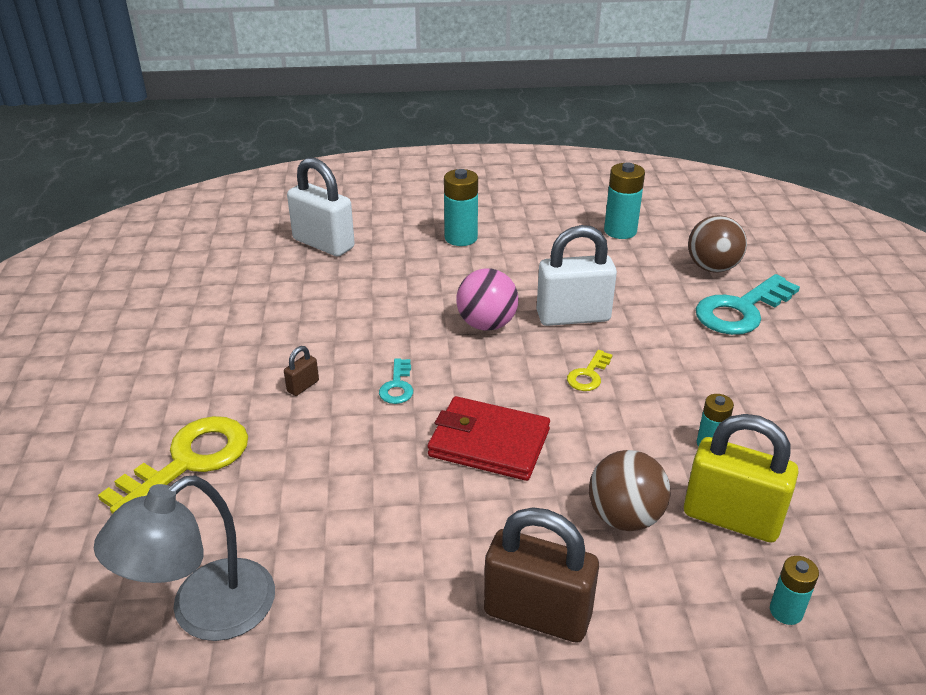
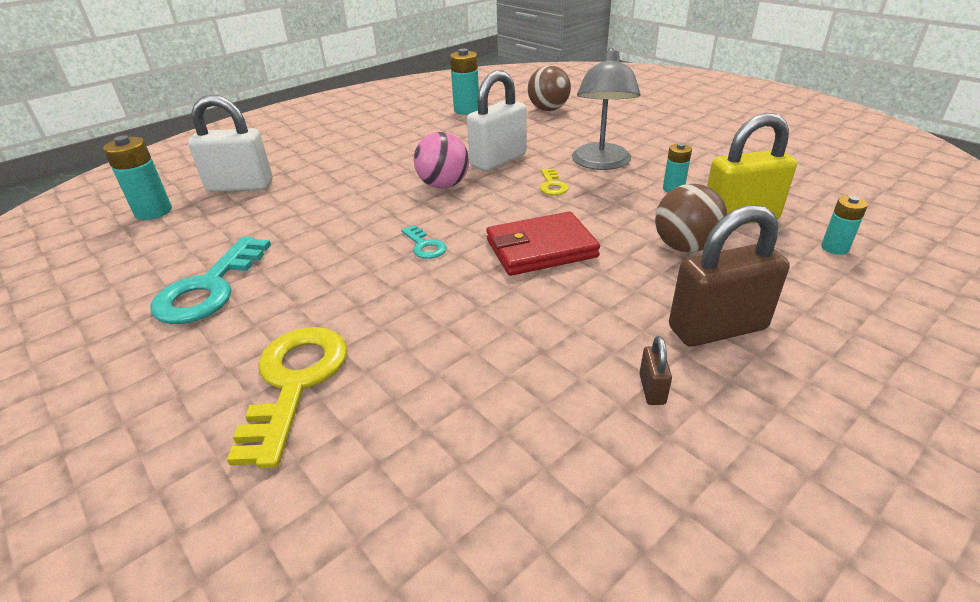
camera: 35 degrees left, 0 degrees up
(205, 613) = (468, 490): grey lamp -> grey lamp (601, 163)
(303, 386) = (342, 279): brown padlock -> brown padlock (652, 389)
(461, 238) = (357, 147): turquoise battery -> turquoise battery (153, 212)
(741, 310) = (594, 122): turquoise key -> turquoise key (210, 288)

